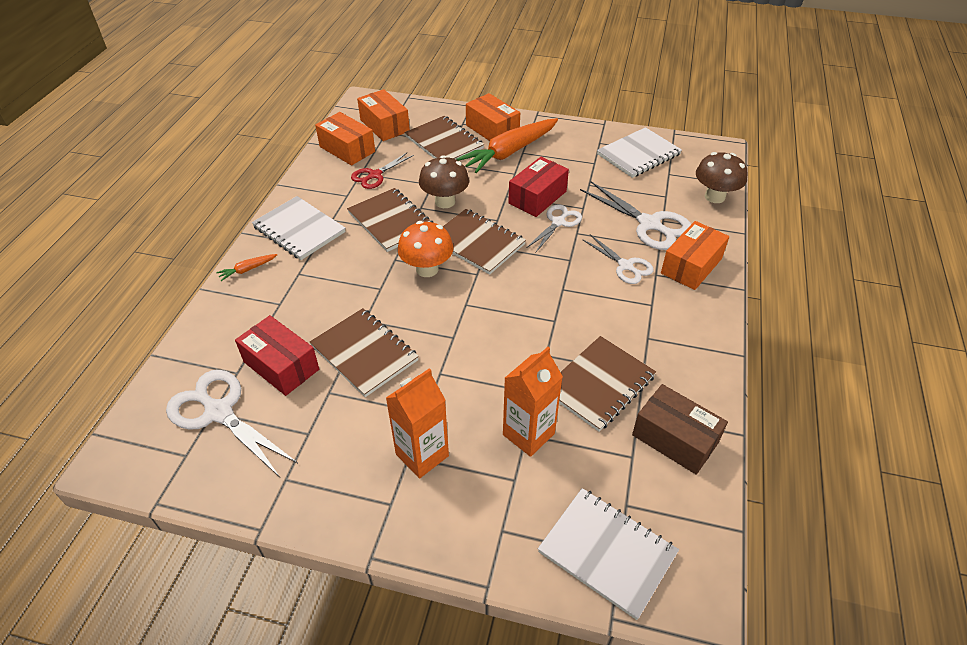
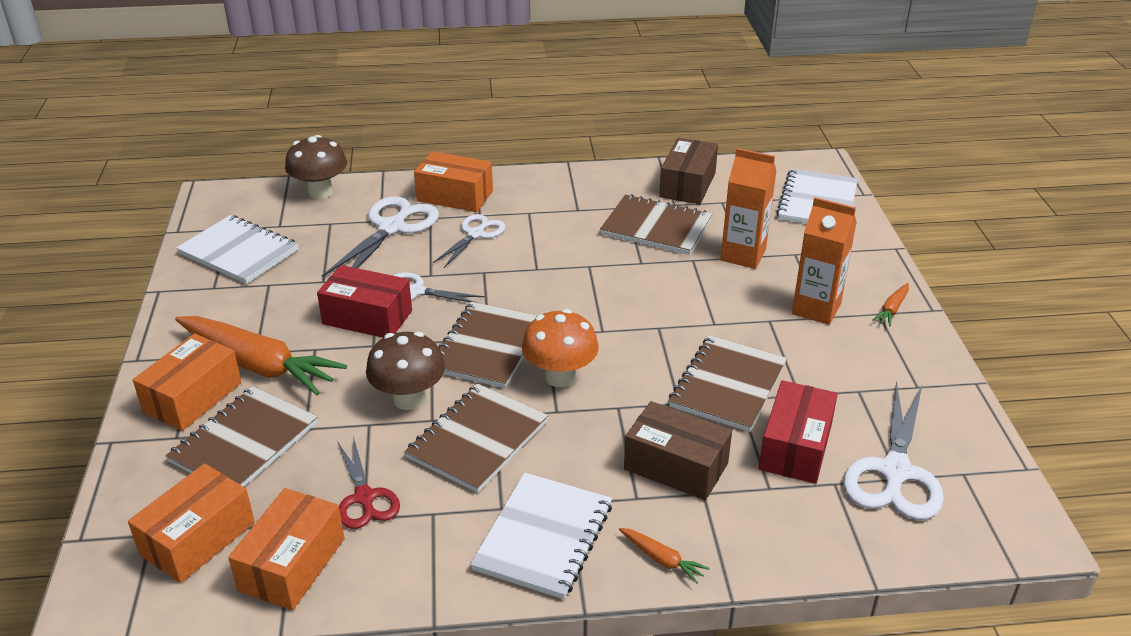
camera: 110 degrees left, 10 degrees down
(309, 298) = (676, 466): none -> brown box
(375, 175) = (364, 497): red scissors -> red scissors turned 45 degrees clockwise
(390, 519) = (892, 309): none -> orange carrot

